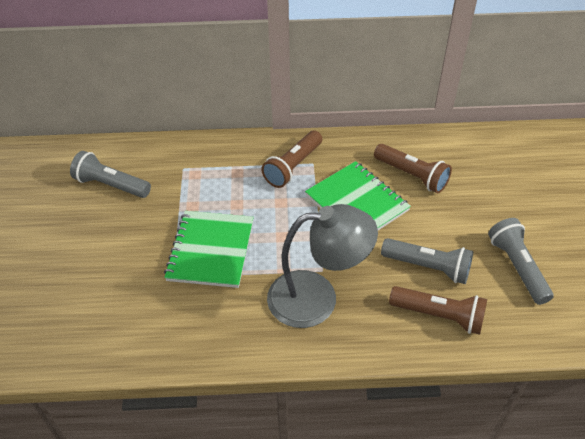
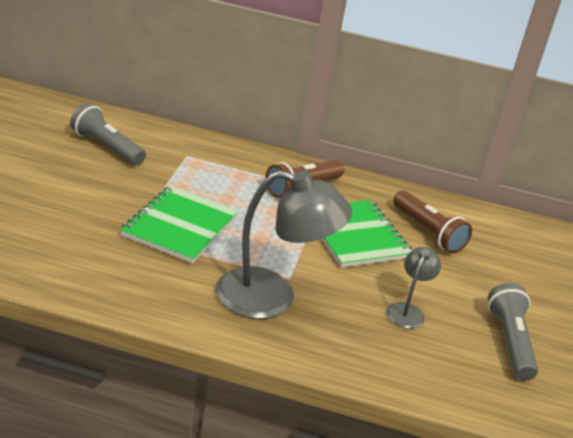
camera: 10 degrees right, 15 degrees down
(428, 267) = (407, 310): grey flashlight -> grey lamp
(439, 315) = (399, 354): brown flashlight -> none

